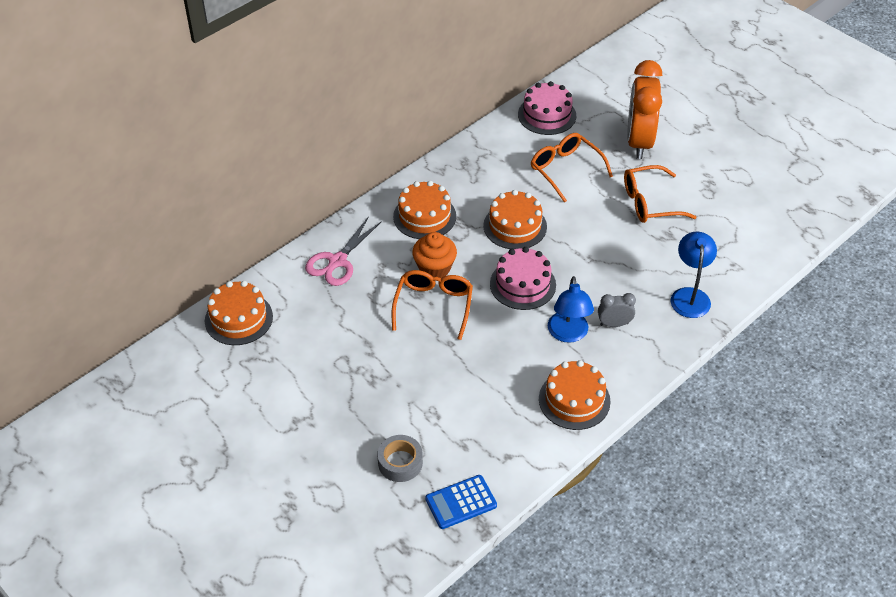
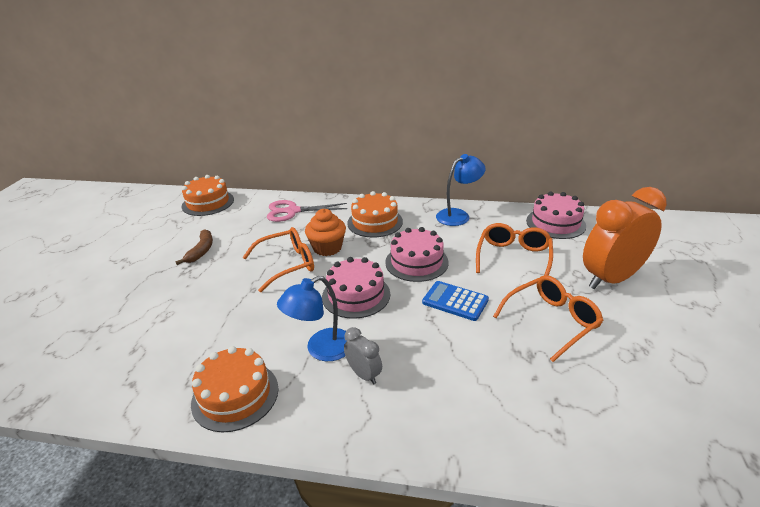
camera: 55 degrees right, 15 degrees down
(344, 356) = (201, 251): none -> brown banana
(400, 463) = (97, 323): grey tape -> none
(461, 502) = (58, 380): blue calculator -> blue calculator (455, 301)
(515, 226) = (416, 262): orange cake -> pink cake
(650, 202) = (551, 321): orange glasses -> orange glasses turned 105 degrees clockwise
(690, 296) = (466, 415): blue lamp -> blue lamp (458, 215)

